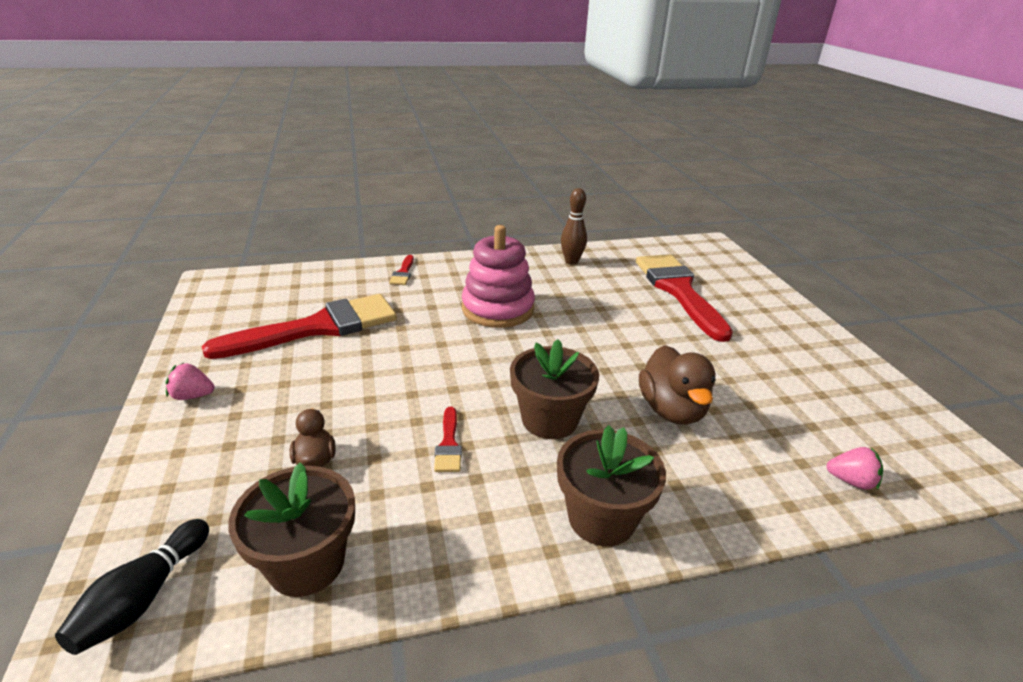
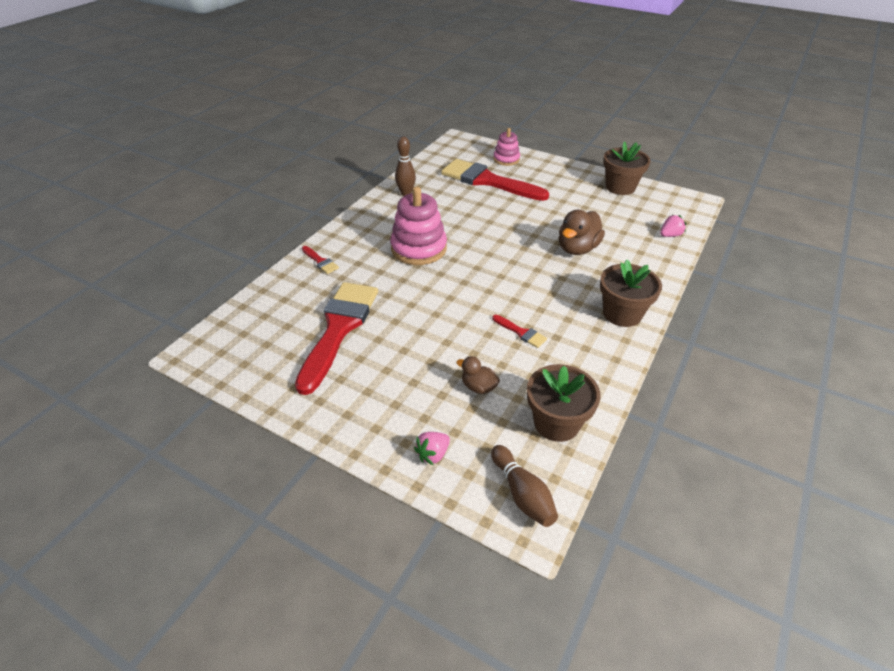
camera: 45 degrees left, 10 degrees up
(143, 597) = (522, 494): black bowling pin -> brown bowling pin
(192, 396) = (349, 416): pink strawberry -> pink strawberry (433, 454)
(549, 420) = (541, 289): brown flower pot -> brown flower pot (620, 187)
(671, 410) = (577, 249): brown duck -> brown duck turned 90 degrees clockwise
(738, 283) = (506, 159): none -> pink stacking toy

